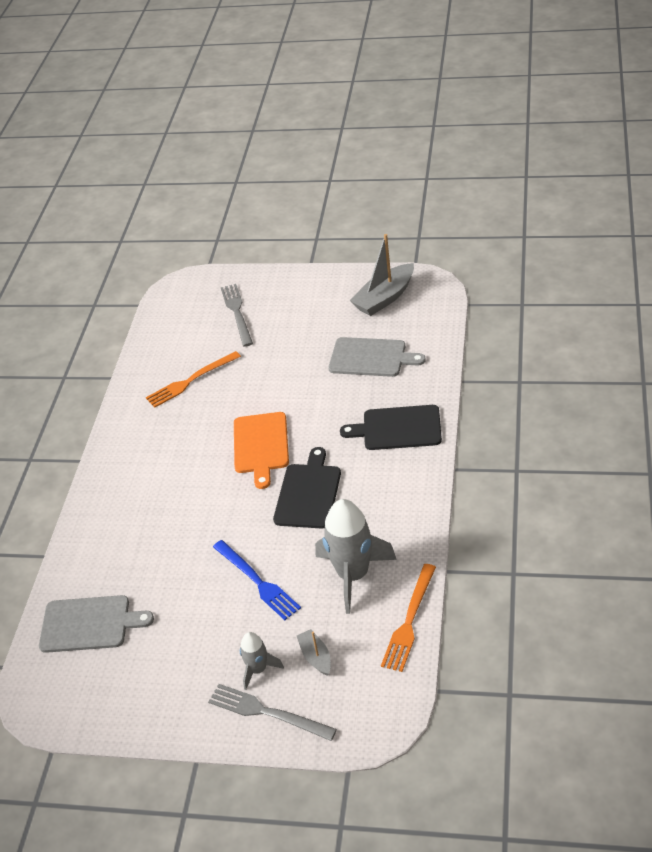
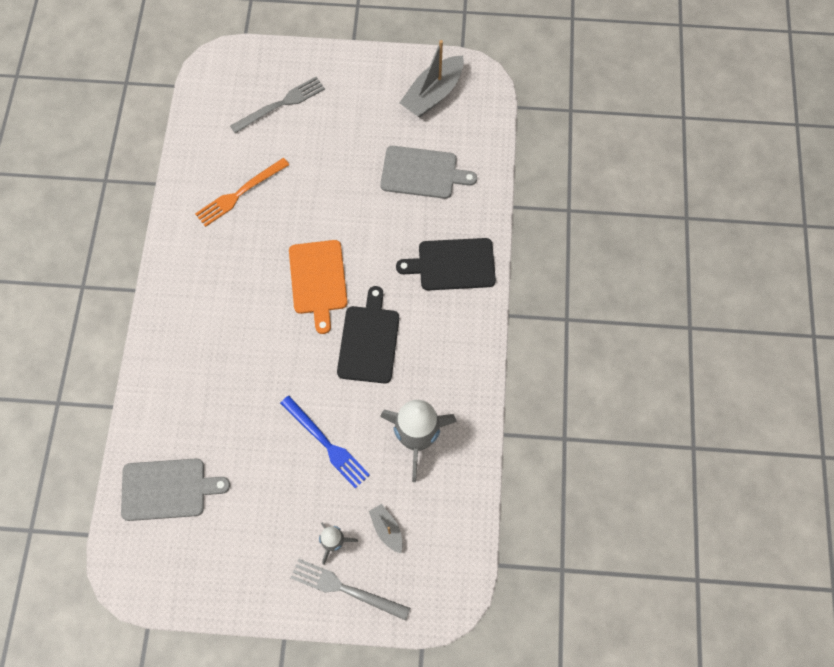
camera: 10 degrees left, 25 degrees up
(237, 313) = (281, 104): grey fork -> grey fork turned 75 degrees clockwise
(409, 621) = (471, 491): orange fork -> none

